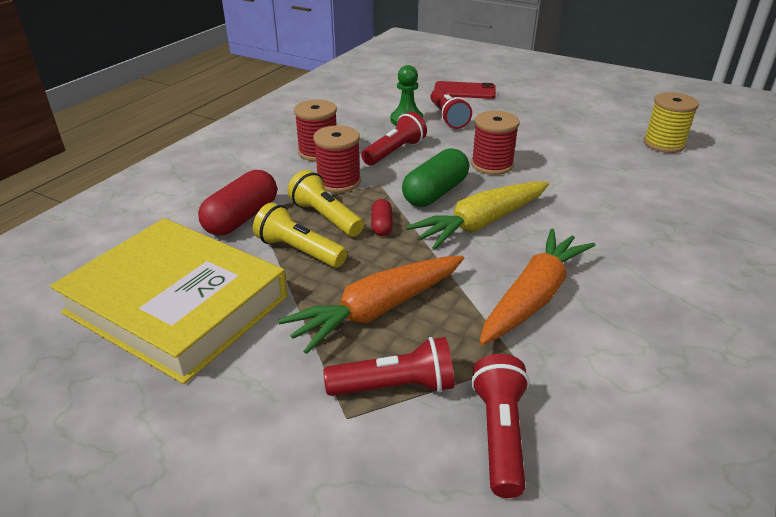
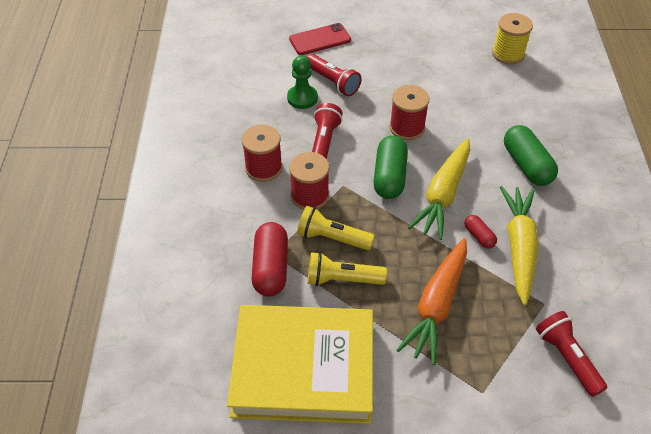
camera: 30 degrees left, 15 degrees up
(381, 225) = (378, 228): red capsule -> red capsule (479, 236)
(395, 386) = (491, 357): red flashlight -> none
(533, 297) = (519, 247): orange carrot -> yellow carrot
(610, 231) = (527, 165): none -> green capsule

